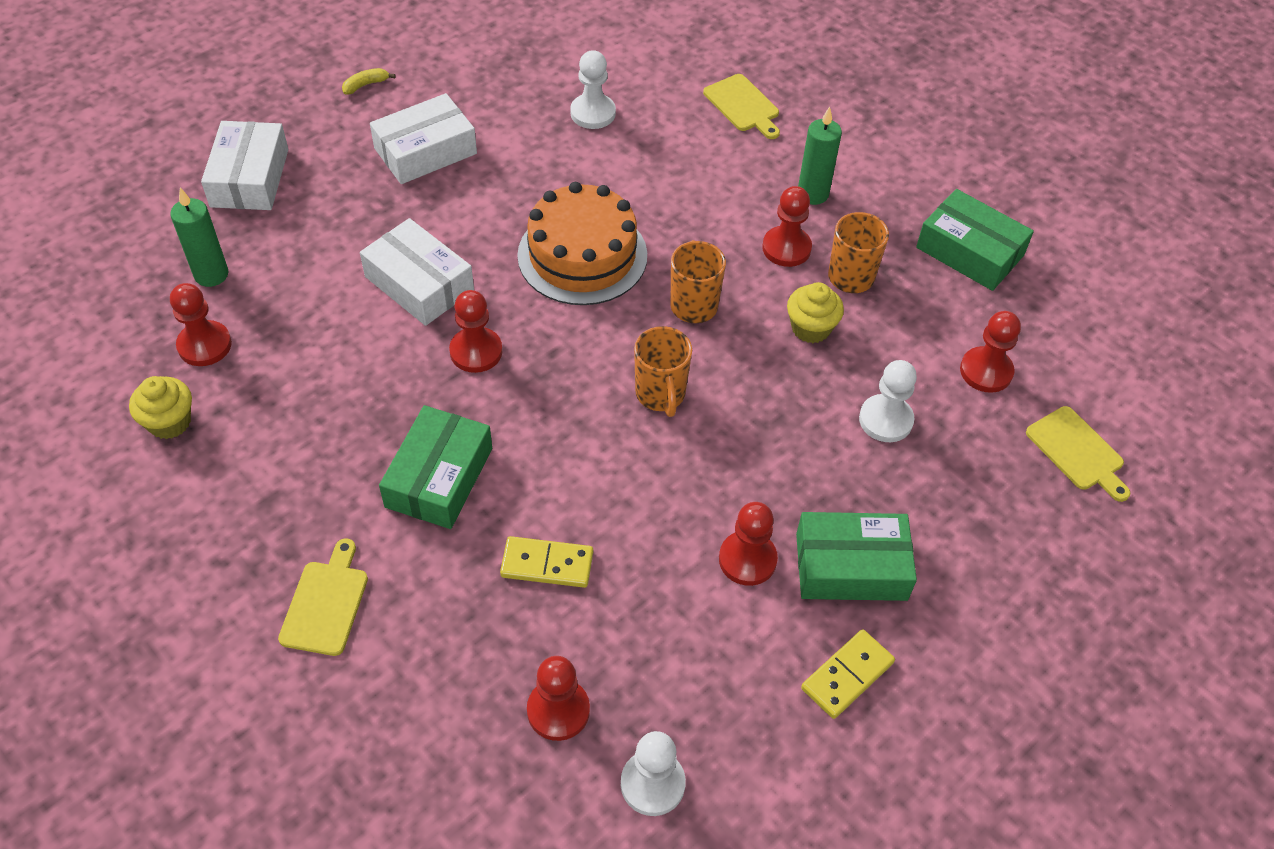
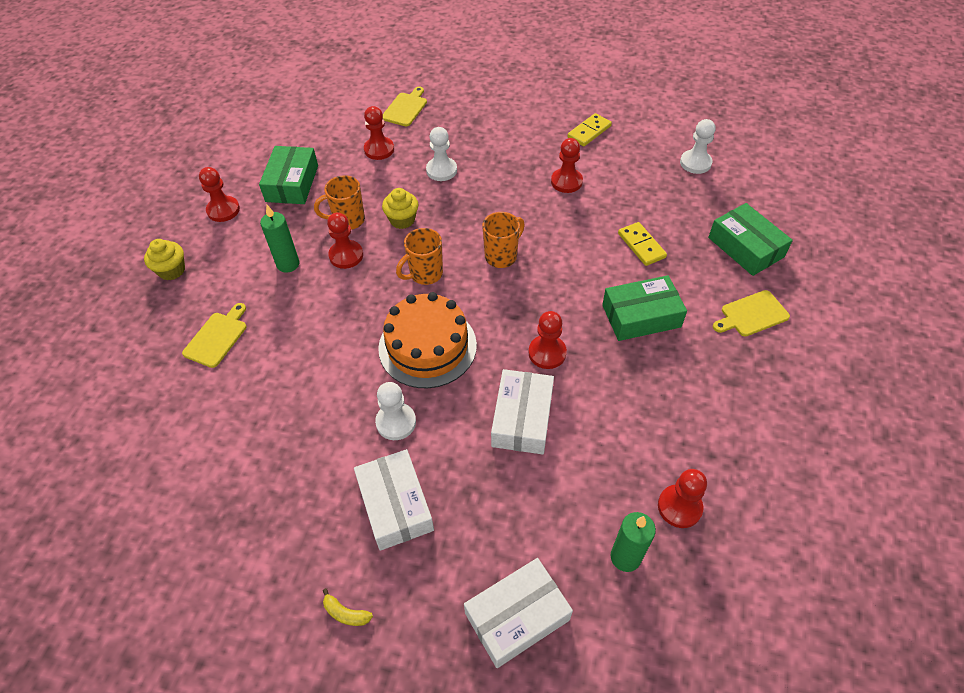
camera: 120 degrees left, 0 degrees up
(169, 422) = (745, 476): yellow cupcake -> yellow cupcake (172, 270)
(425, 151) = (395, 505): white box -> white box turned 45 degrees clockwise
(558, 710) = (701, 204): red pawn -> red pawn (223, 210)
(593, 113) = (280, 420): white pawn -> white pawn (396, 422)
(847, 675) = (589, 132): yellow domino -> yellow domino turned 60 degrees counterclockwise
(851, 566) = (536, 150): green box -> green box (745, 247)

